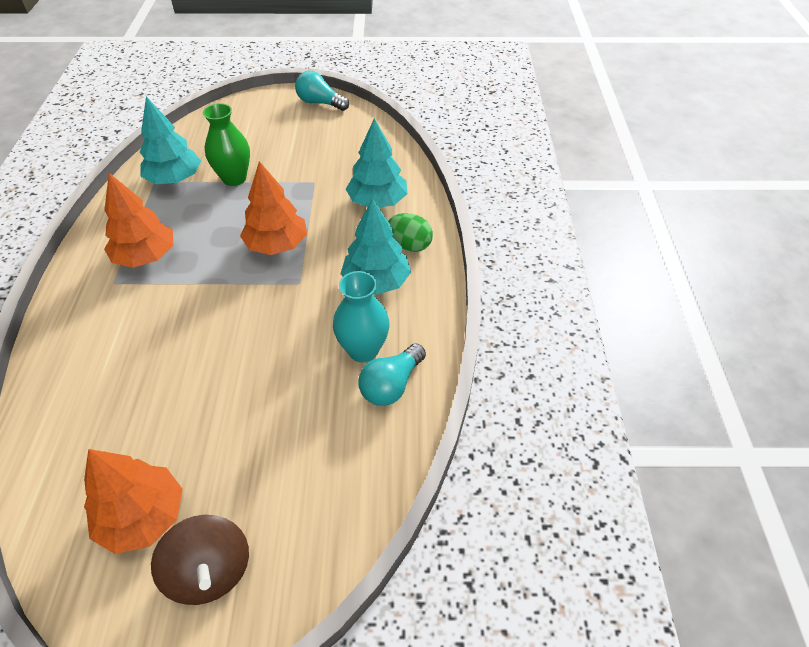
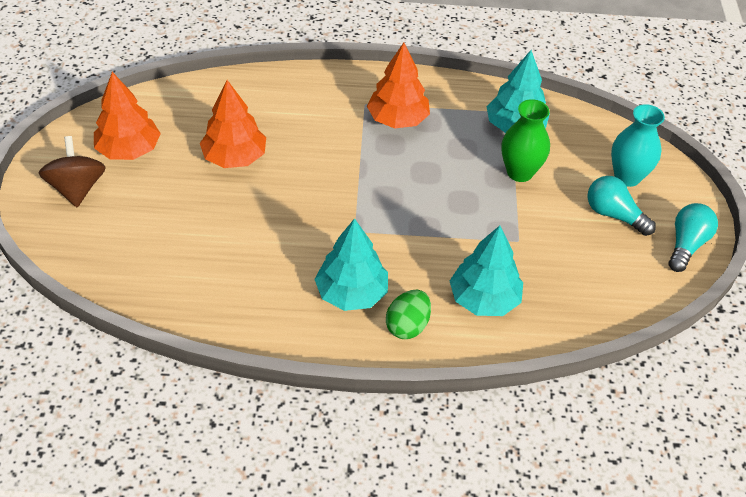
camera: 90 degrees right, 0 degrees up
(210, 571) = (77, 188): brown spinning top -> brown spinning top turned 105 degrees clockwise
(277, 245) = (411, 211): orange tree -> orange tree (234, 157)
(363, 350) = (261, 279): turquoise vase -> turquoise vase (627, 177)
(391, 385) = (216, 300): turquoise light bulb -> turquoise light bulb (614, 215)

